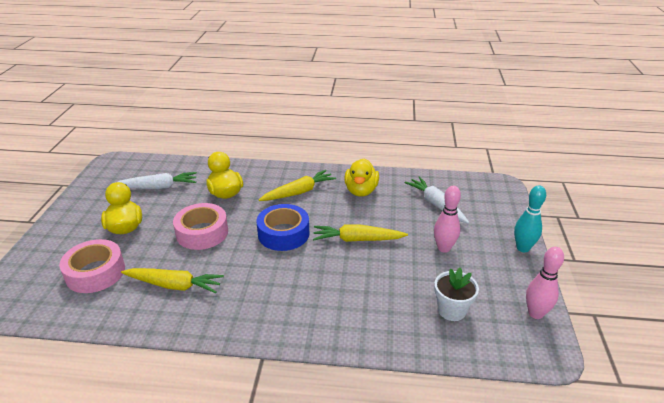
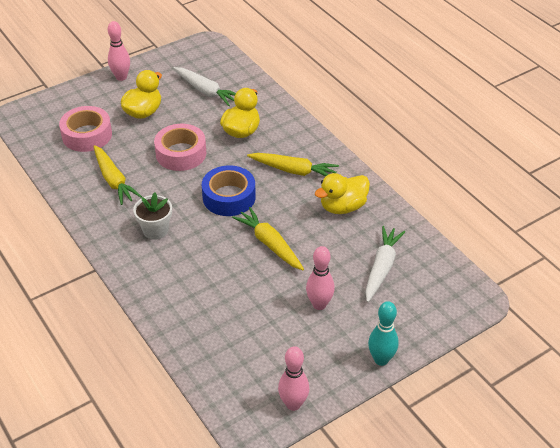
camera: 50 degrees right, 10 degrees up
(66, 218) = (121, 77): none -> pink bowling pin
(451, 310) = (242, 347): white flower pot -> white flower pot (155, 230)

